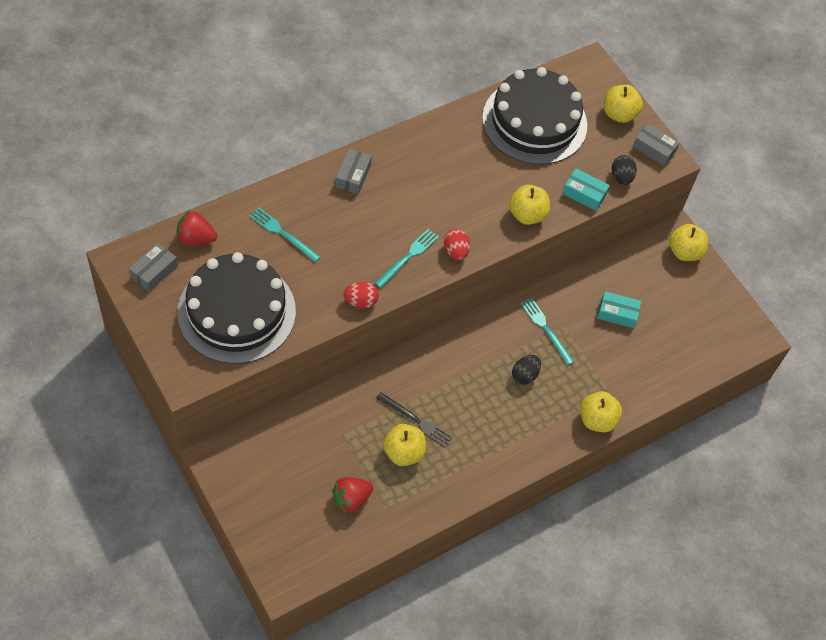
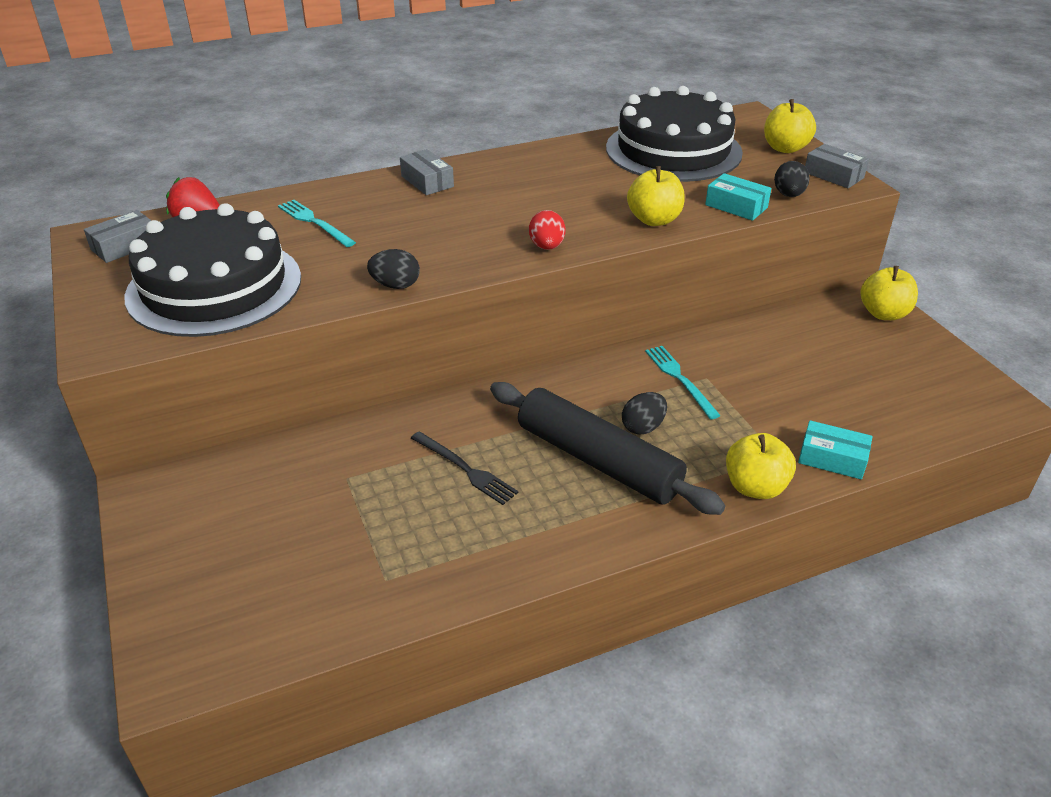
camera: 15 degrees right, 20 degrees down
(351, 499) = (331, 562): red strawberry -> none
(353, 176) = (427, 181): grey box -> grey box turned 60 degrees counterclockwise
(360, 301) = (395, 285): red egg -> black egg
(403, 452) = (435, 507): yellow apple -> none
(408, 257) = (478, 248): turquoise fork -> none
(498, 406) = (598, 460): none -> black rolling pin
(617, 313) = (787, 369): turquoise box -> turquoise box (832, 459)

